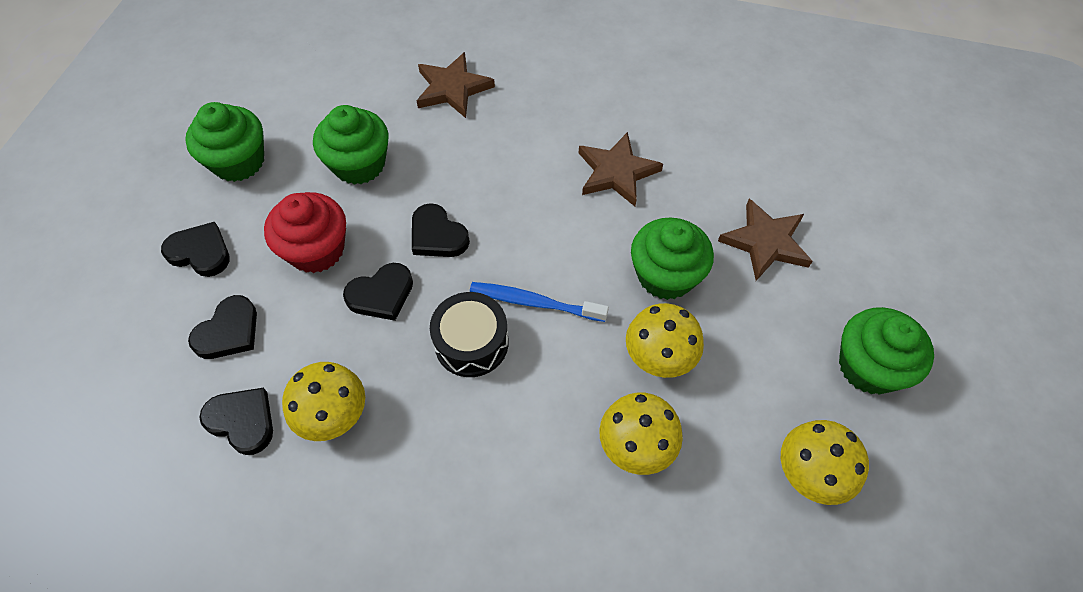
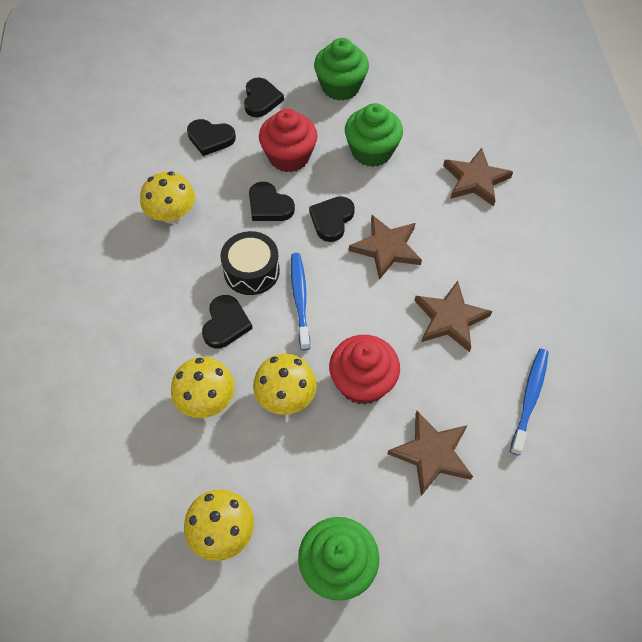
camera: 70 degrees right, 0 degrees up
(242, 421) = (153, 171): black heart -> black heart (226, 324)
(503, 196) = (386, 248): none -> brown star
(665, 275) = (362, 382): green cupcake -> red cupcake
(728, 143) = (529, 399): none -> blue toothbrush

